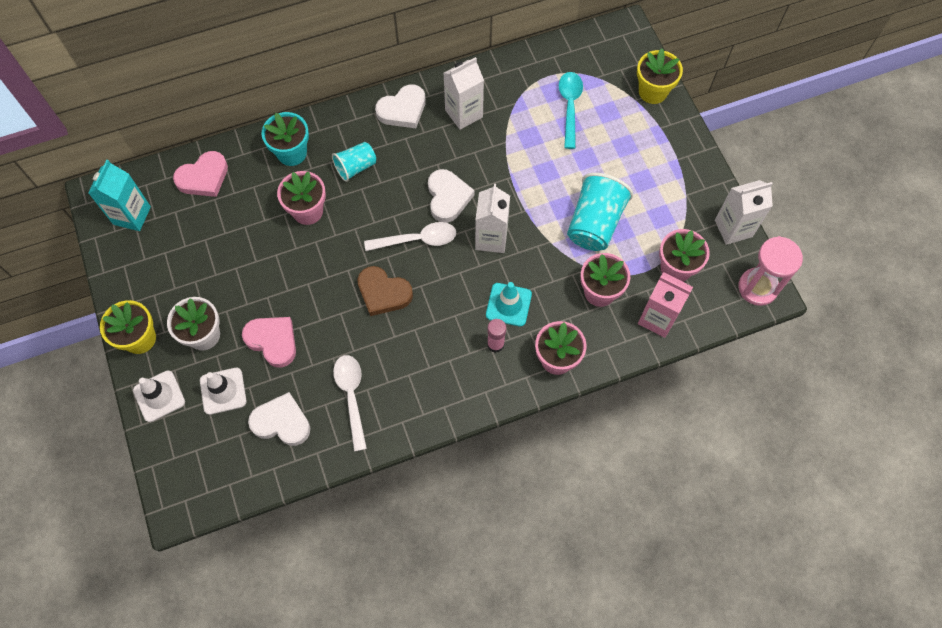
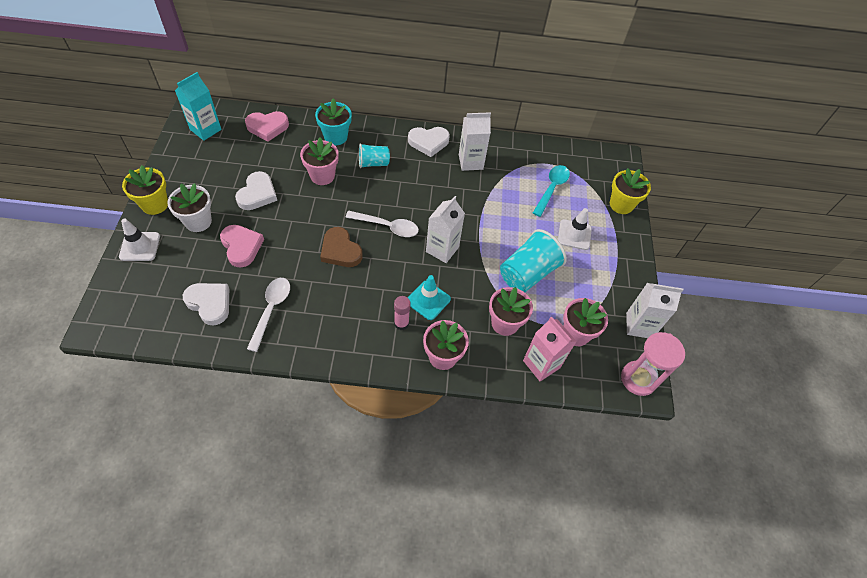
camera: 20 degrees right, 10 degrees down
(223, 391) = (184, 263): white traffic cone -> white traffic cone (574, 235)
(448, 197) = (426, 209): white heart -> white heart (257, 194)

